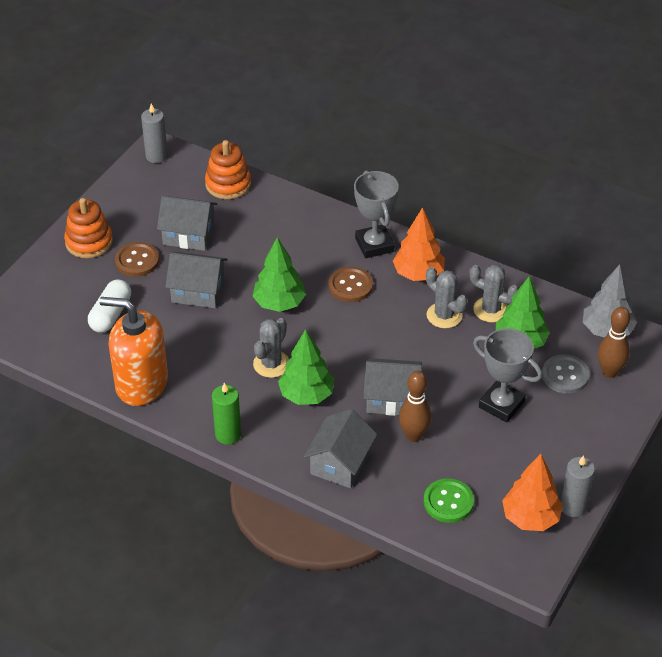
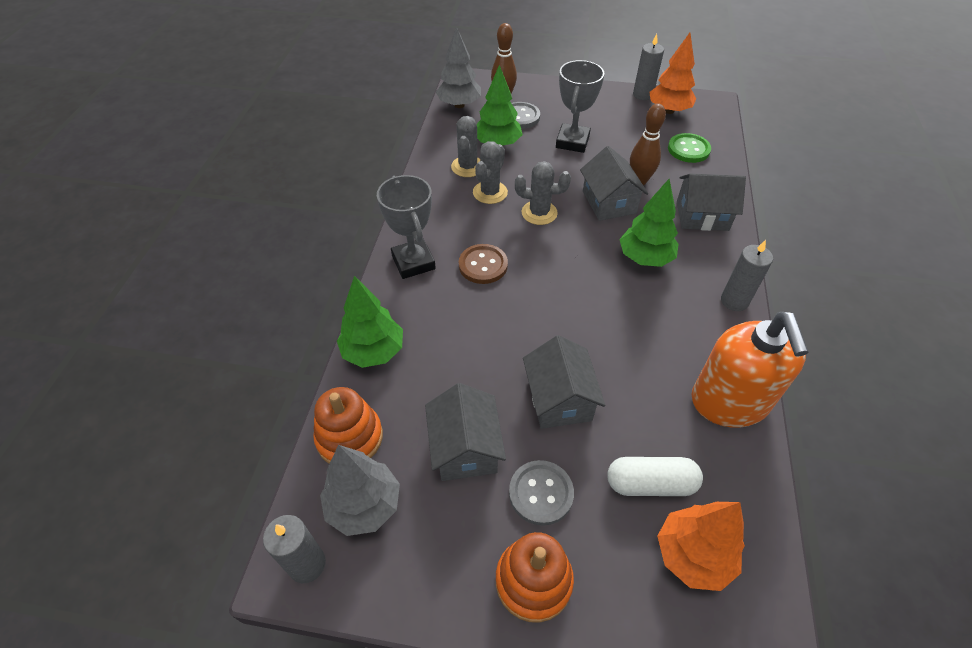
camera: 110 degrees left, 5 degrees up
(137, 261) = (541, 493): brown button -> grey button
(177, 183) = (364, 505): none -> grey tree
(228, 434) = (734, 301): green candle -> grey candle
(271, 364) = (625, 295): grey cactus -> grey cactus (539, 213)
(279, 303) = (538, 315): green tree -> green tree (373, 351)
(374, 245) = (413, 262): grey trophy -> grey trophy turned 75 degrees counterclockwise
(418, 274) = (442, 221): orange tree -> orange tree (692, 555)

